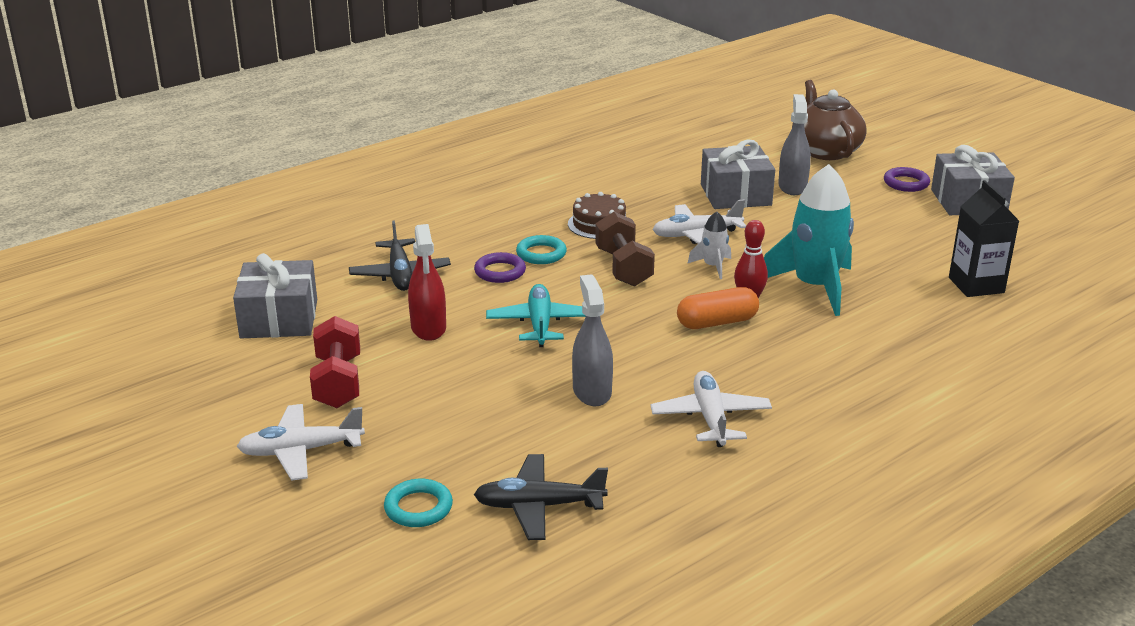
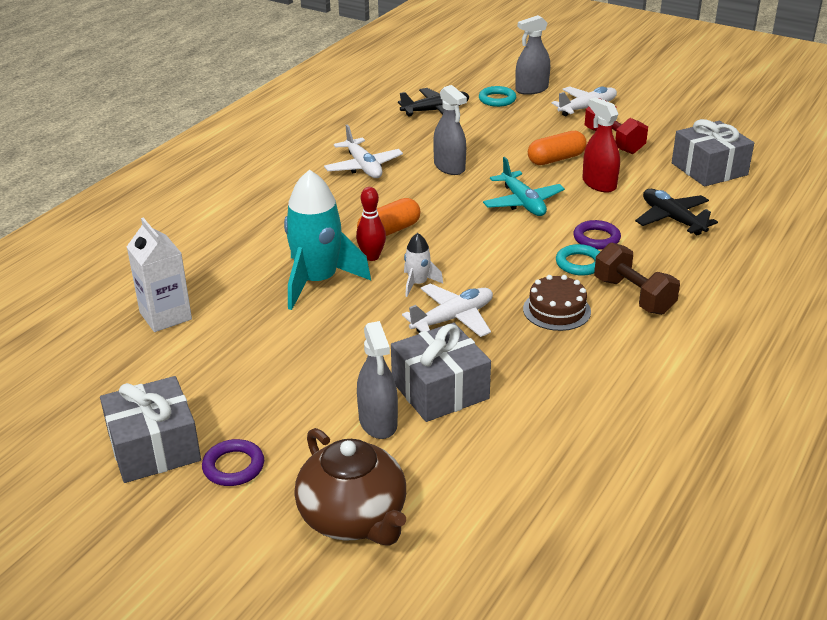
camera: 160 degrees right, 5 degrees up
(339, 518) = (531, 89): none -> grey spray bottle
(442, 372) = (556, 159): none -> orange capsule
(623, 268) = (496, 265): brown dumbbell -> brown dumbbell (633, 296)
(976, 285) = (165, 316): black carton -> white carton

